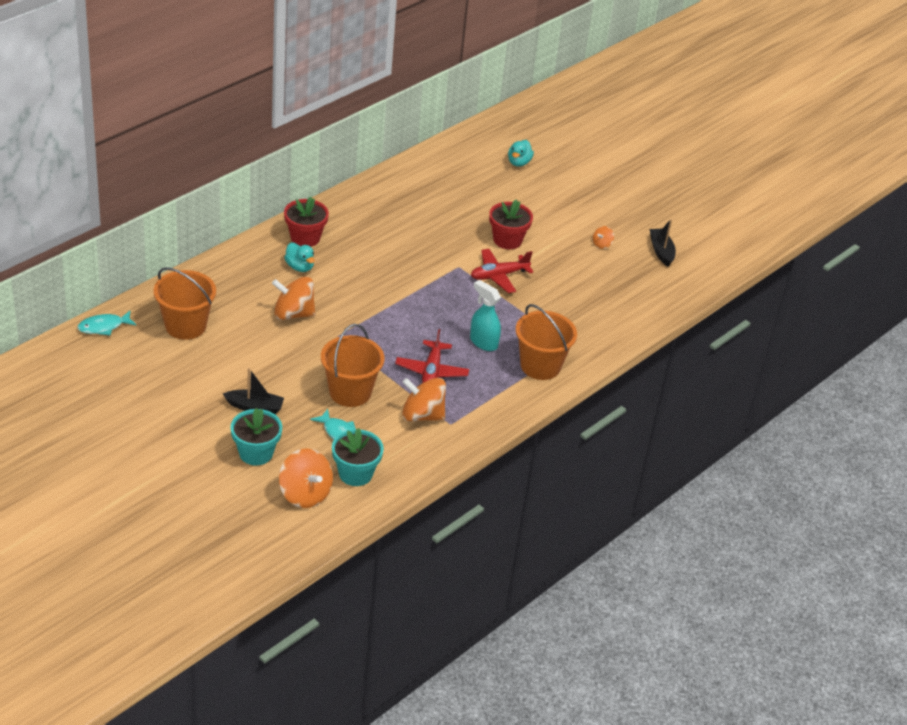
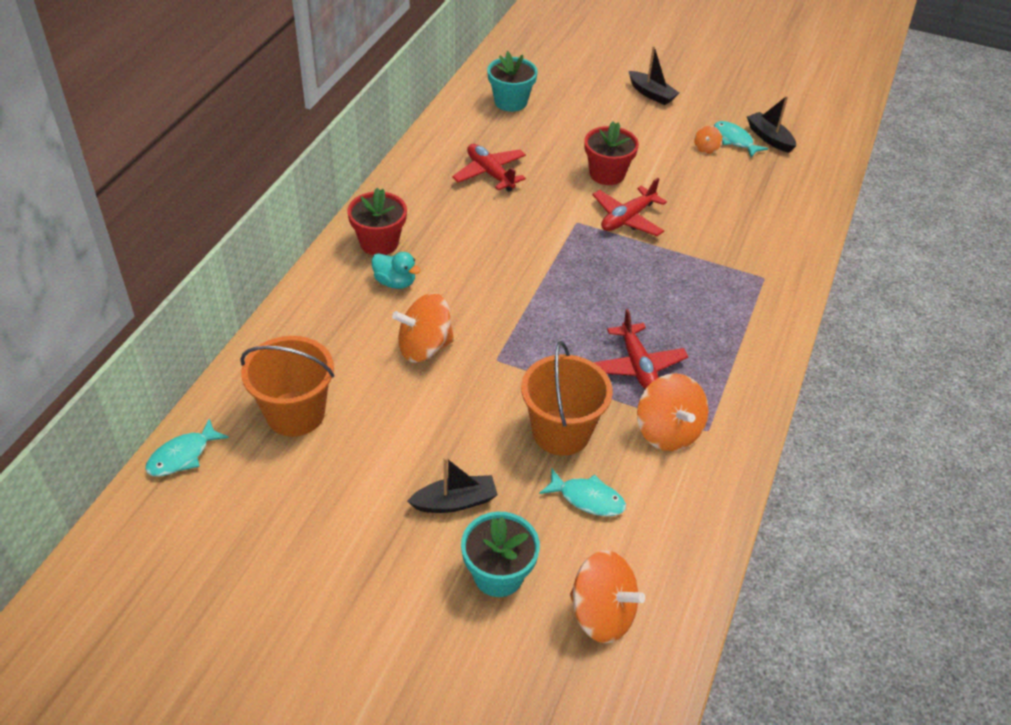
camera: 20 degrees left, 5 degrees up
(355, 473) = (645, 552): turquoise flower pot -> turquoise flower pot (510, 102)
(418, 214) = (490, 173): none -> red plane
(422, 415) = (668, 431): orange spinning top -> orange spinning top turned 105 degrees counterclockwise
(483, 342) = (668, 306): turquoise spray bottle -> none
(519, 162) = (557, 85): turquoise duck -> none
(540, 366) = (751, 314): orange bucket -> none
(591, 190) = (651, 94): none -> black boat
(630, 245) = (734, 140): none -> turquoise fish

